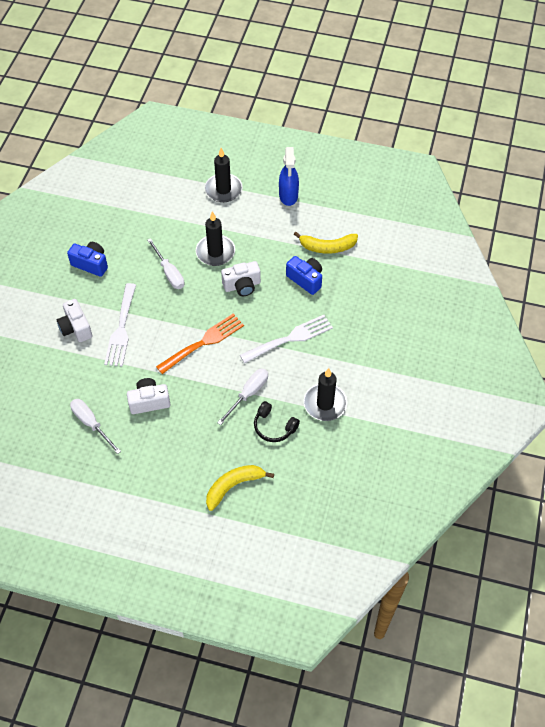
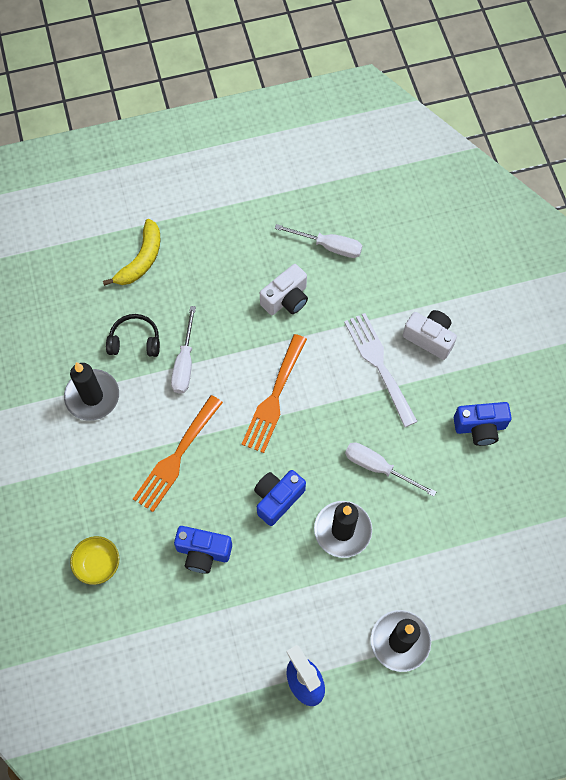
camera: 150 degrees right, 10 degrees up
(242, 285) = (277, 499): white camera -> blue camera
(290, 338) = (176, 457): white fork -> orange fork
(327, 247) = (202, 622): yellow banana -> none
(374, 303) = (98, 564): none -> yellow bowl

